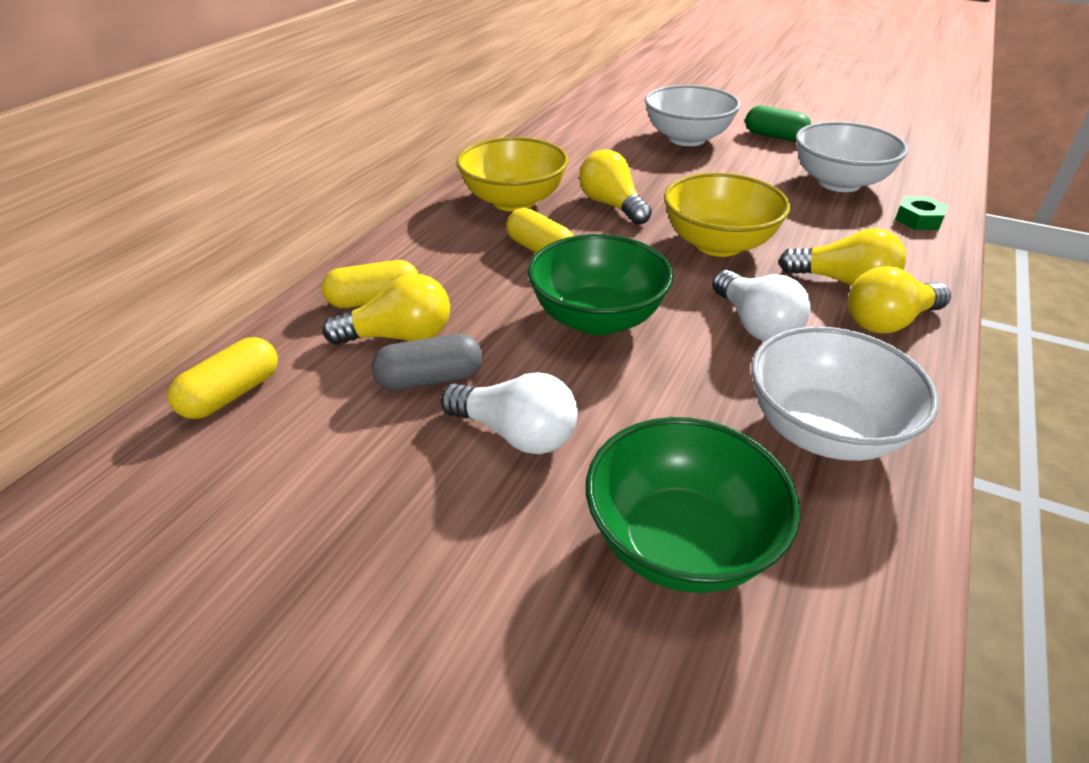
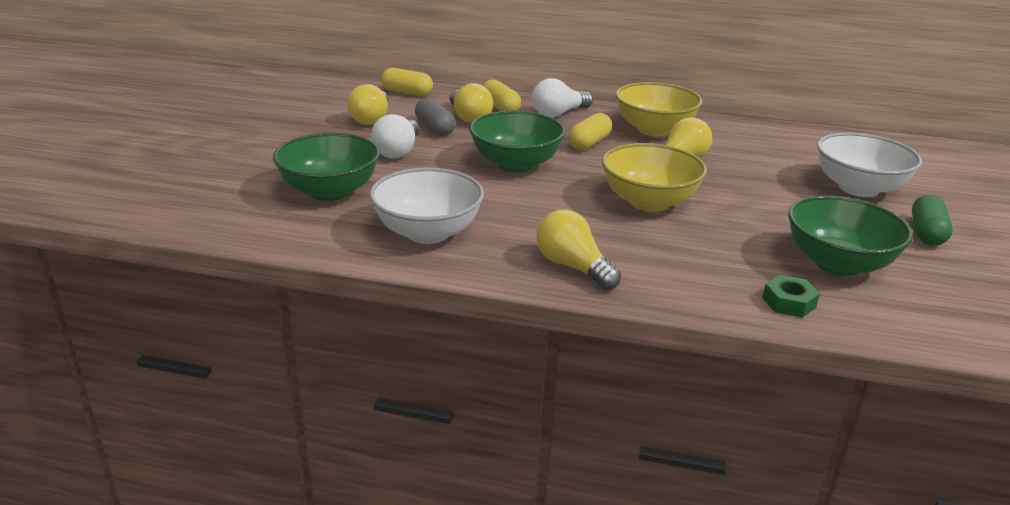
camera: 75 degrees right, 10 degrees down
(755, 324) = (538, 214): white light bulb -> white light bulb (559, 113)
(839, 183) = (837, 263): white bowl -> green bowl
(842, 282) = (624, 251): yellow light bulb -> yellow light bulb (371, 118)

